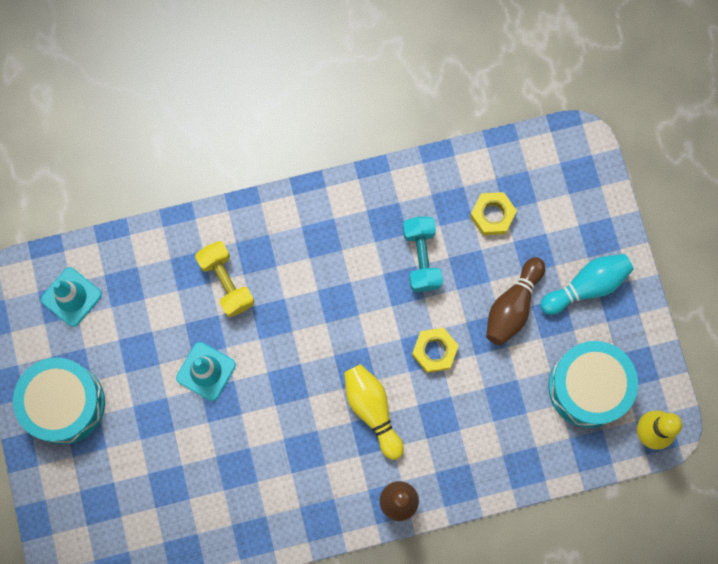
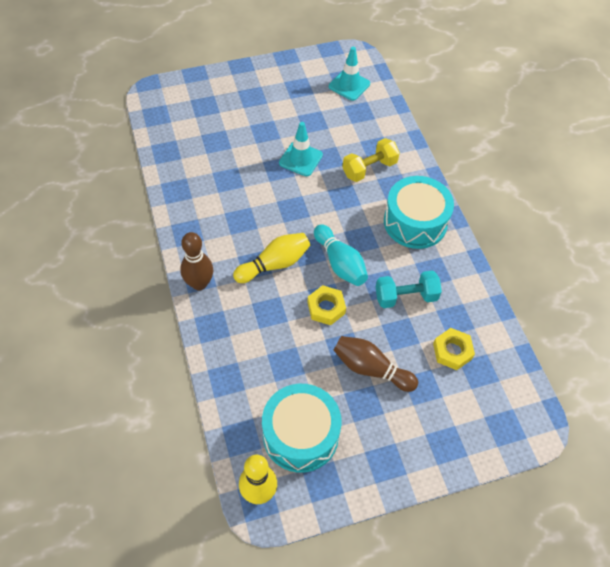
camera: 85 degrees right, 20 degrees down
(64, 403) = (274, 85): turquoise drum -> turquoise drum (415, 222)
(587, 286) = (397, 433): turquoise bowling pin -> turquoise bowling pin (340, 263)

